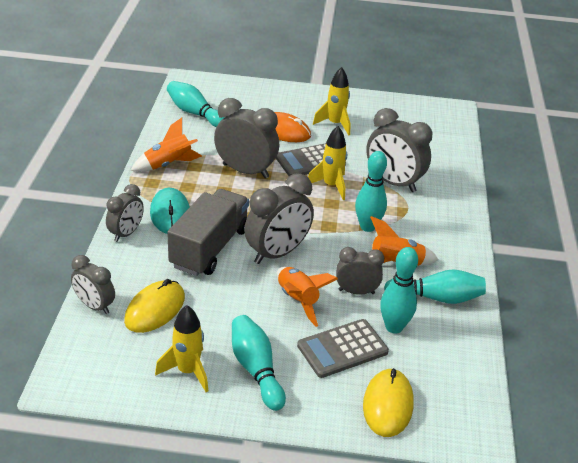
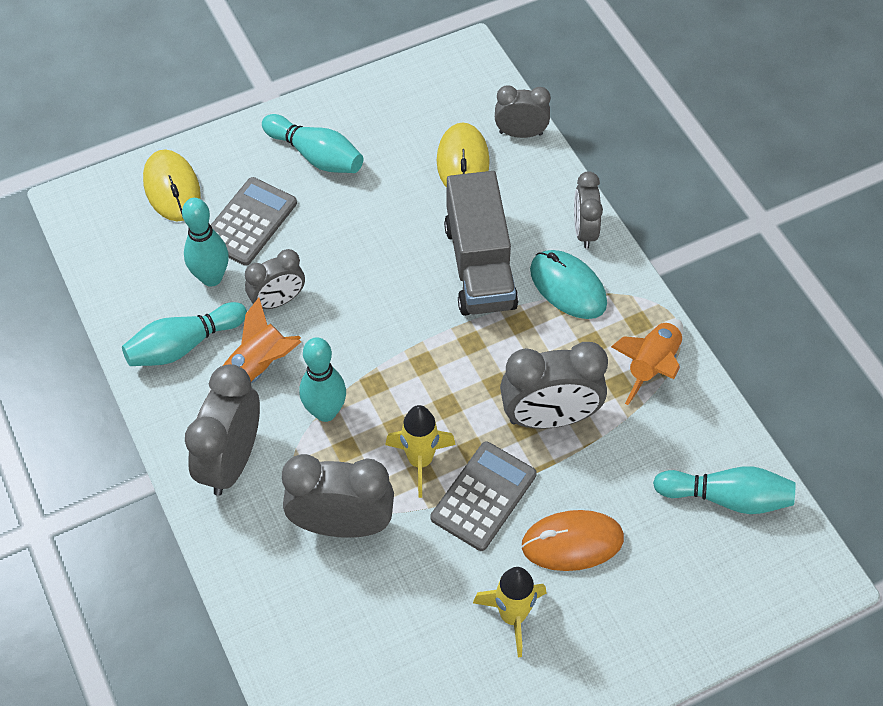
camera: 150 degrees right, 20 degrees up
(188, 371) = (375, 121): yellow rocket -> none
(277, 253) = (401, 303): grey clock -> grey clock (231, 461)
(298, 300) = (332, 252): orange rocket -> none

